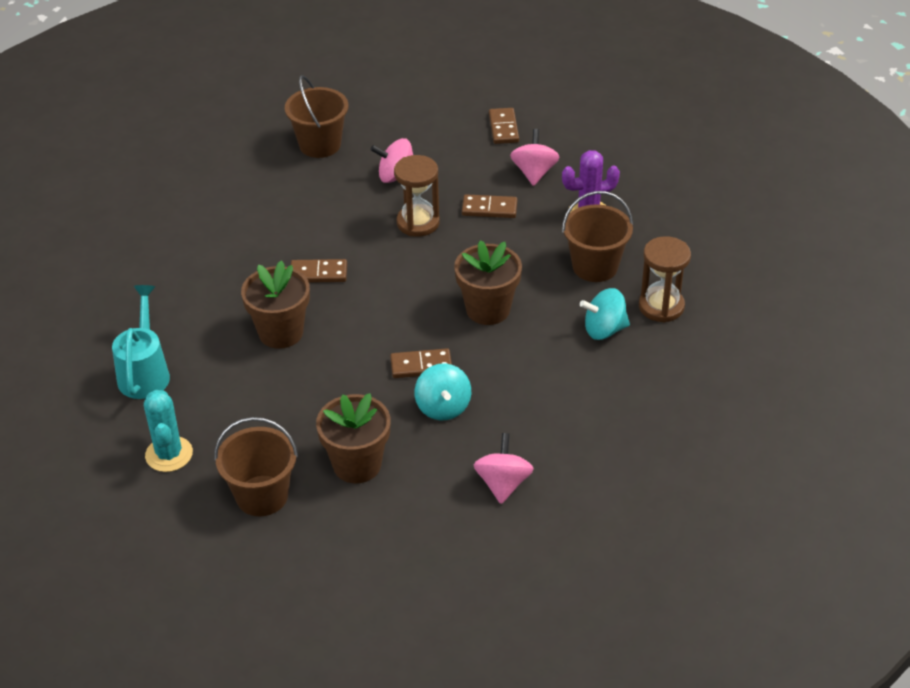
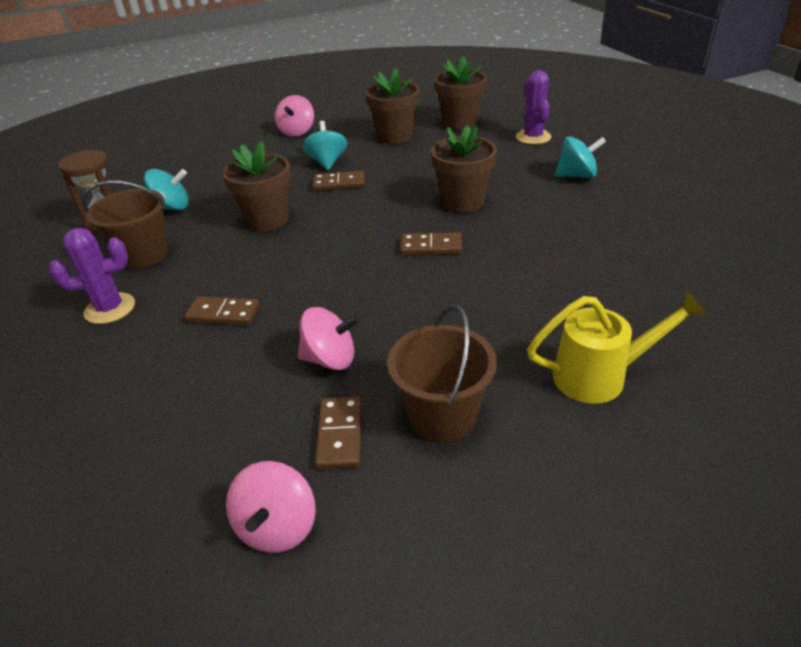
camera: 175 degrees left, 5 degrees down
(145, 372) = (576, 176): turquoise watering can -> turquoise spinning top
(169, 454) = (533, 137): turquoise cactus -> purple cactus
(213, 168) = (600, 376): none -> yellow watering can
(262, 496) = (460, 123): brown bucket -> brown flower pot
(418, 223) = (314, 297): brown hourglass -> none
(503, 128) = (142, 443): brown domino -> brown domino (340, 435)
(534, 172) = (141, 362): pink spinning top -> pink spinning top (277, 527)

